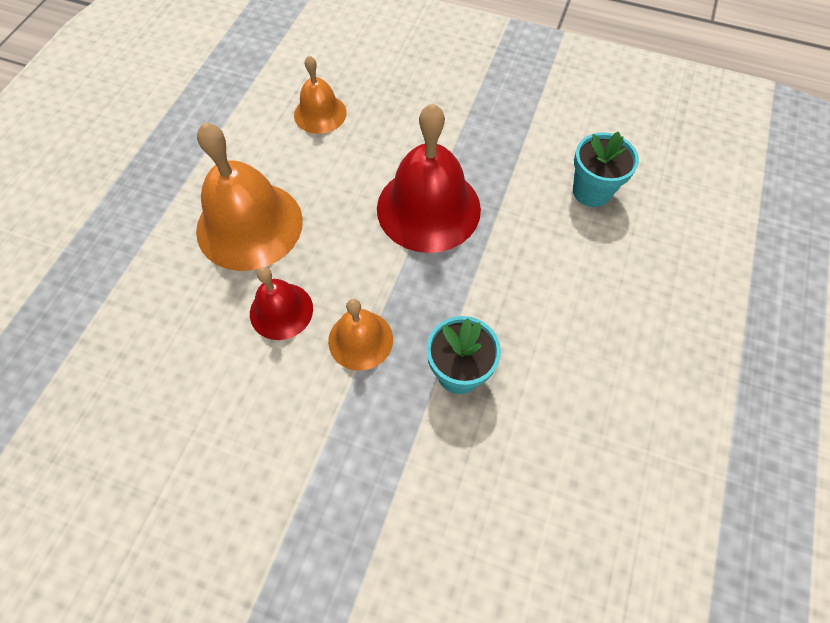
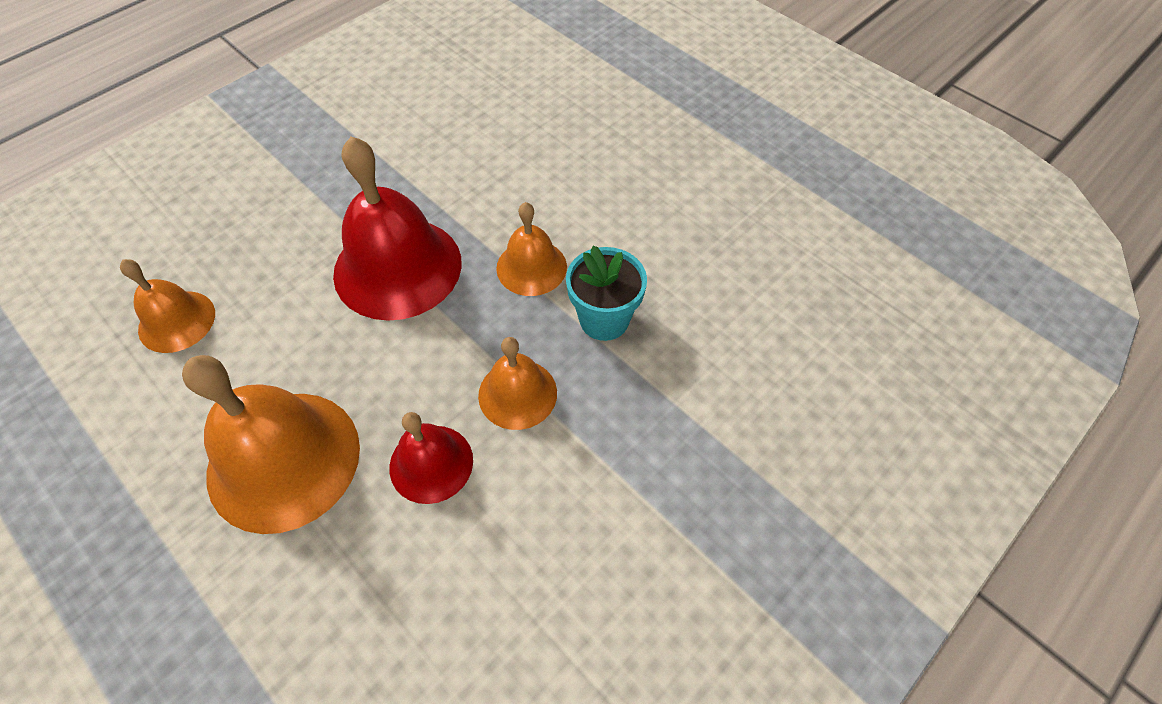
camera: 65 degrees left, 5 degrees down
(480, 296) = (531, 267): none -> orange bell
(591, 191) = (475, 132): turquoise flower pot -> none

